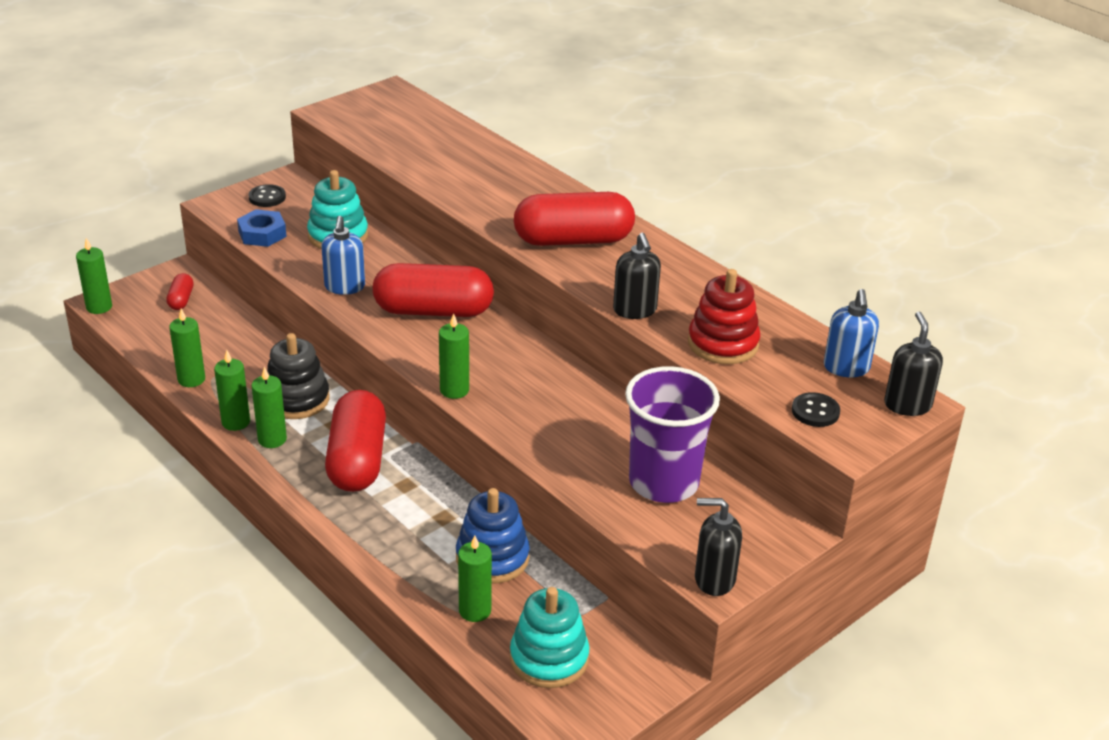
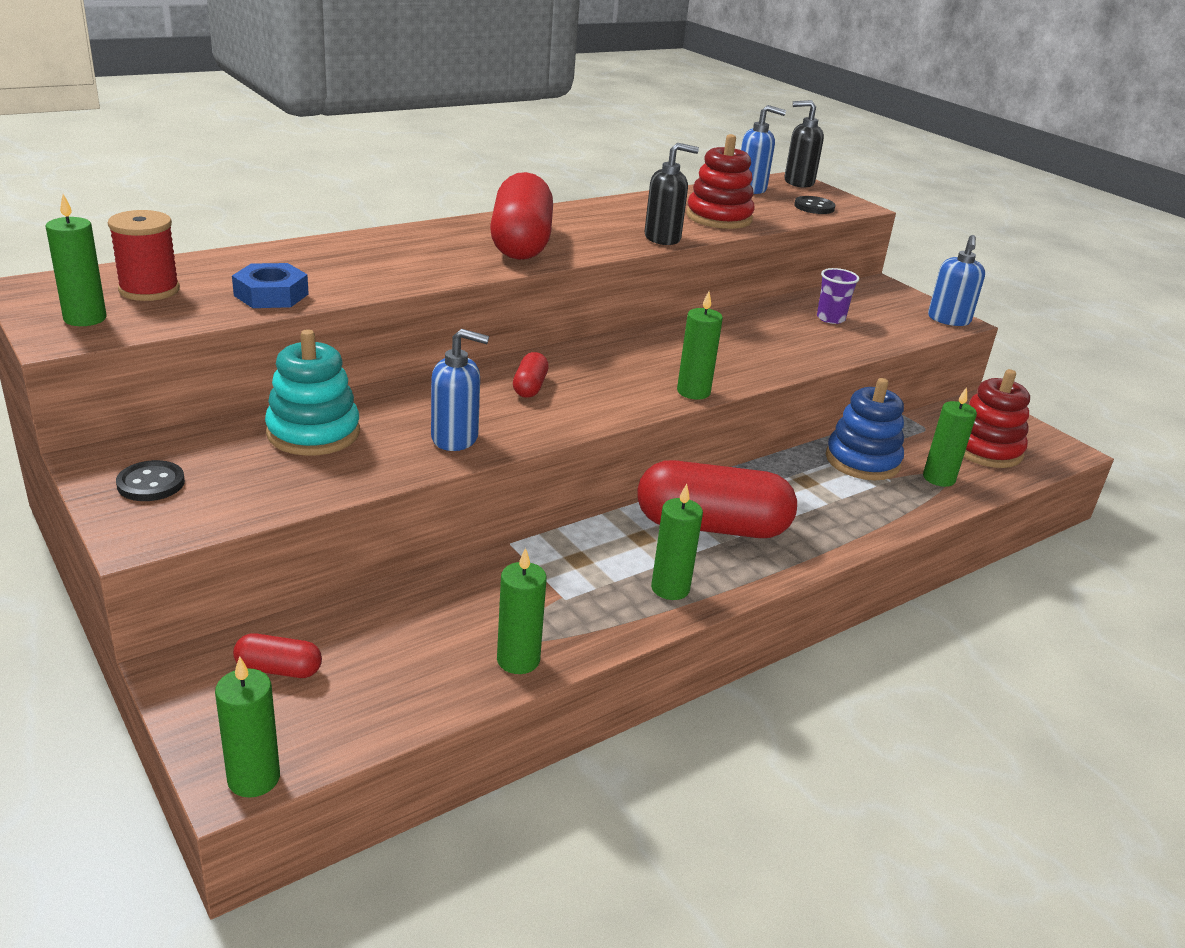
camera: 85 degrees left, 5 degrees down
(236, 422) = (630, 618): green candle -> green candle (85, 318)
(262, 234) = (271, 494): blue nut -> blue nut (271, 295)
(297, 399) = (584, 563): black stacking toy -> none
(403, 121) = (149, 290): none -> red spool
(433, 311) = (530, 387): red capsule -> red capsule, size x0.44
(549, 658) = (985, 449): turquoise stacking toy -> red stacking toy
(663, 482) = (830, 318): purple cup -> purple cup, size x0.45
(714, 579) = (948, 320): black soap dispenser -> blue soap dispenser

